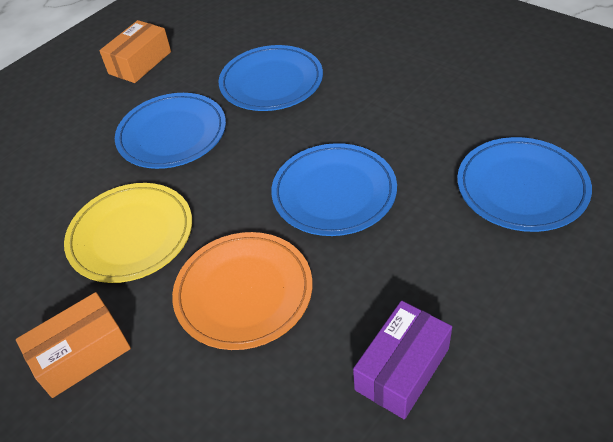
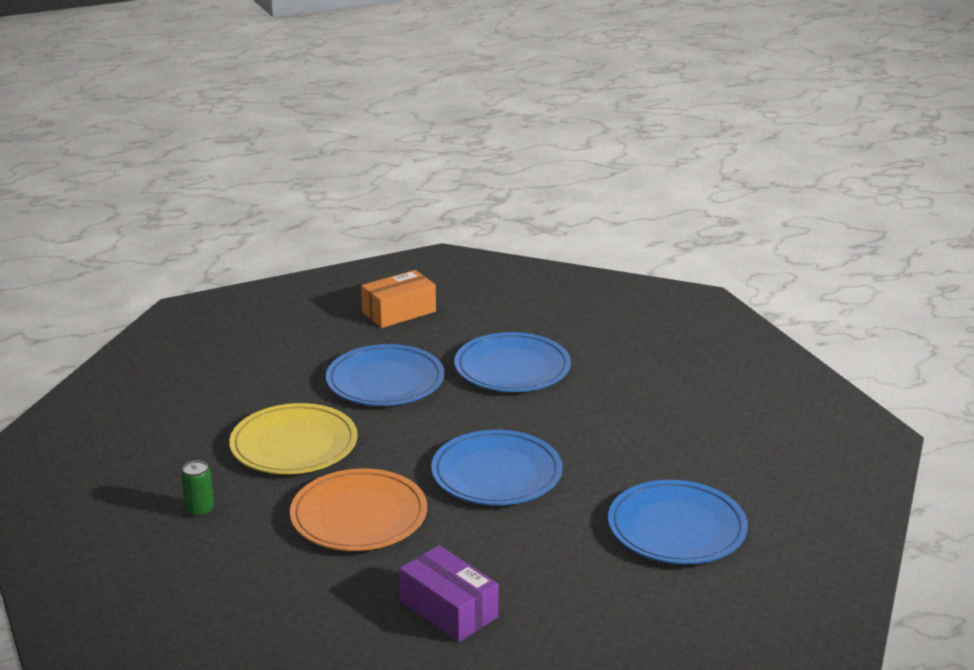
camera: 20 degrees right, 20 degrees down
(82, 354) = (200, 510): orange box -> green can
(402, 369) = (448, 609): purple box -> purple box turned 75 degrees clockwise

